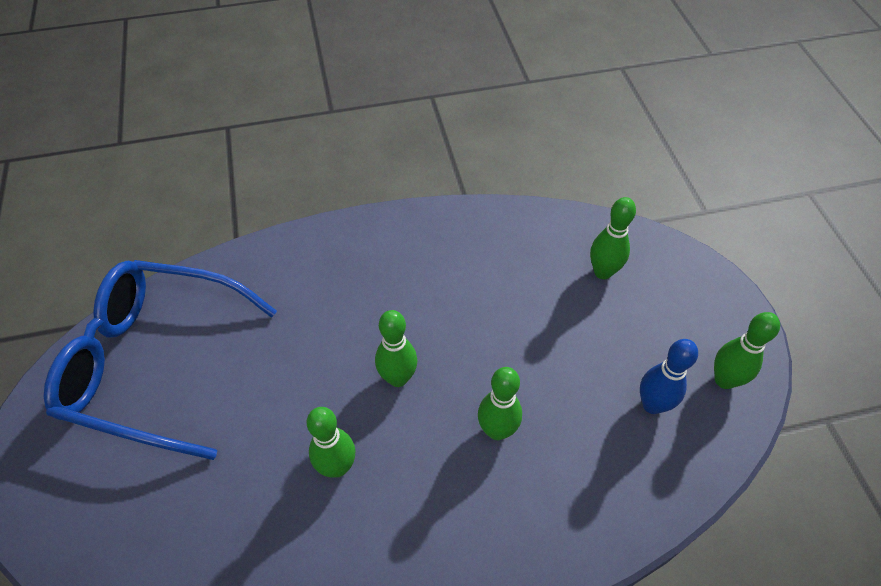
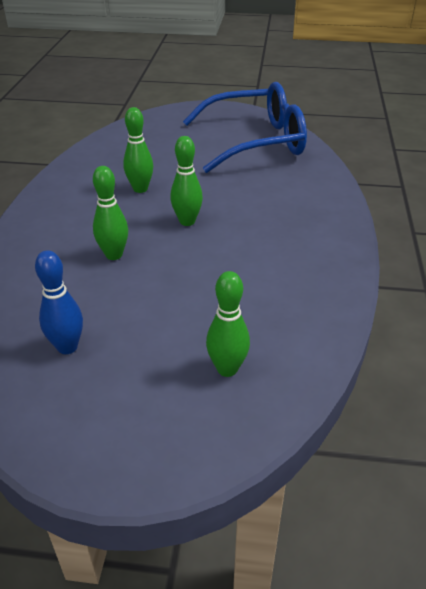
camera: 110 degrees right, 15 degrees down
(155, 363) = (255, 141): blue glasses -> blue glasses turned 45 degrees clockwise
(724, 380) = (49, 412): green bowling pin -> none

